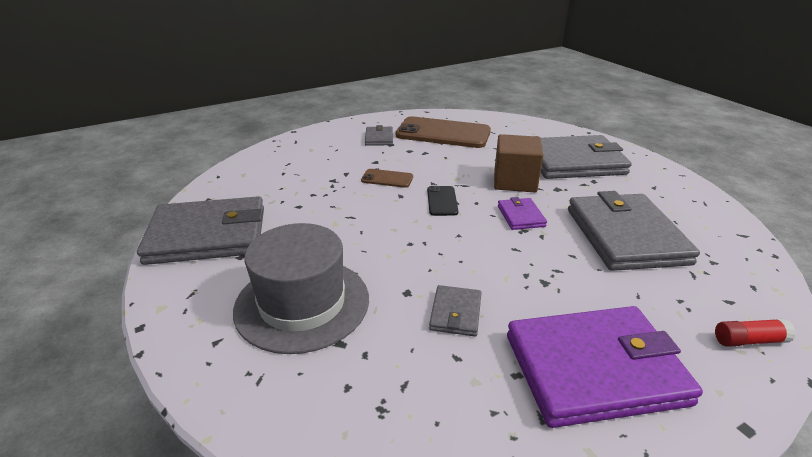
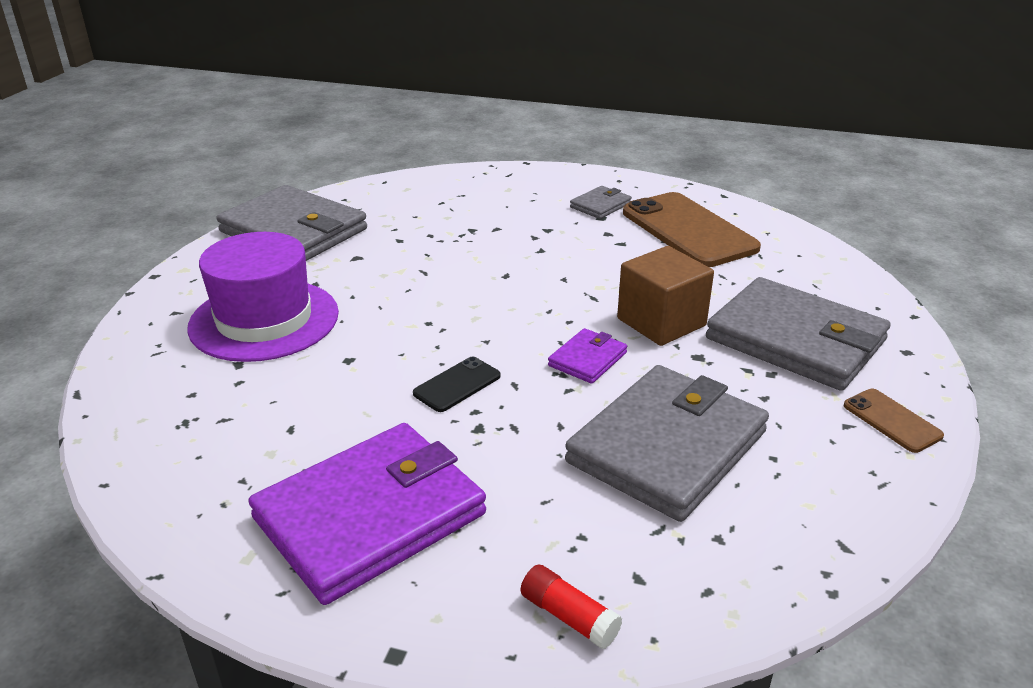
camera: 45 degrees right, 0 degrees up
(302, 303) = (264, 320): grey hat -> purple hat
(387, 179) = (525, 252): brown phone -> brown phone (891, 421)
(442, 201) = (535, 301): black phone -> black phone (457, 385)
(455, 313) = (352, 399): grey wallet -> none
(595, 369) = (370, 516): purple wallet -> purple wallet turned 75 degrees counterclockwise

